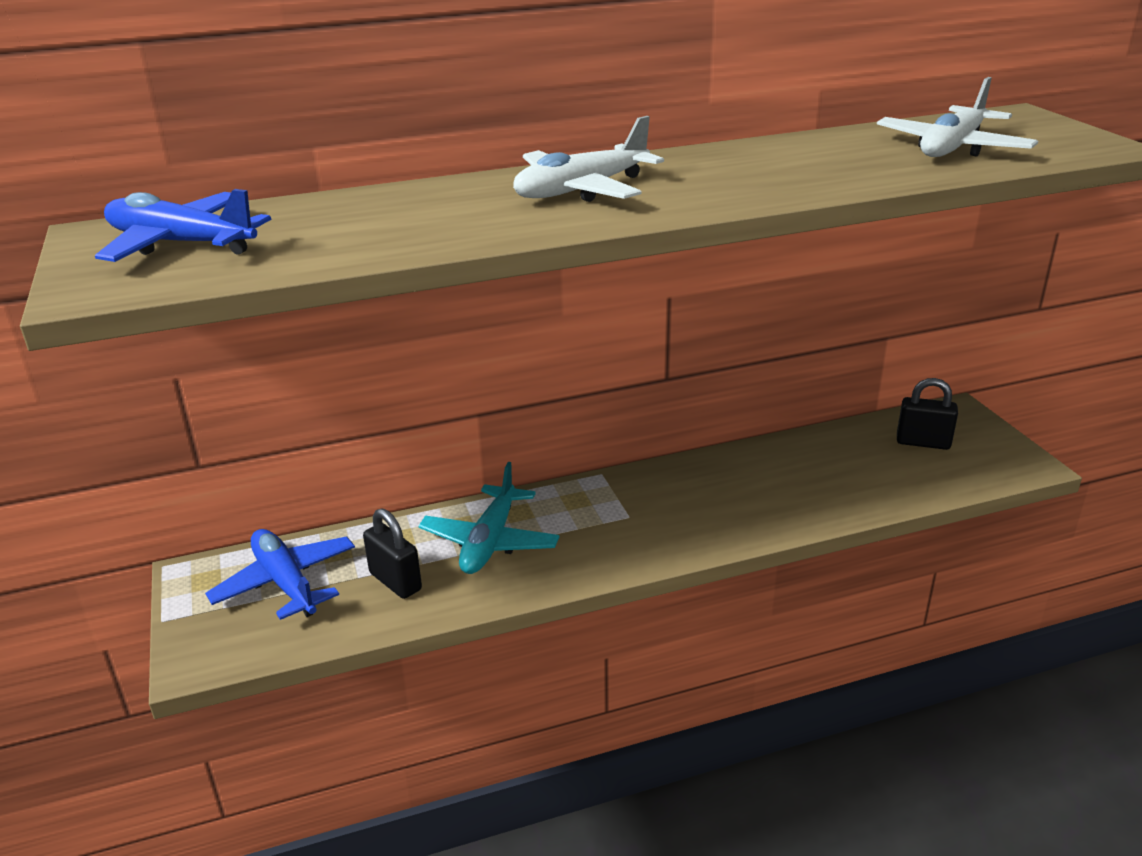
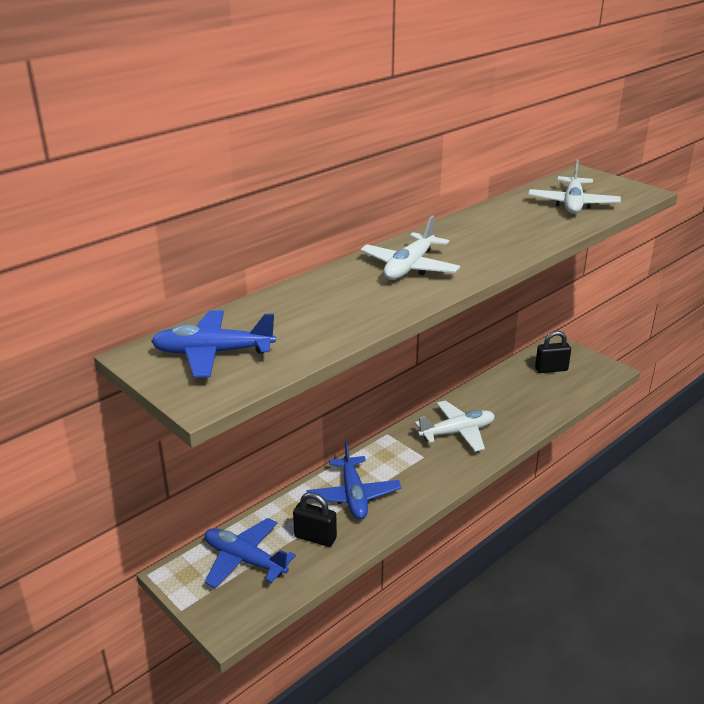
camera: 25 degrees left, 0 degrees up
(490, 541) = (353, 495): turquoise plane -> blue plane
(704, 496) = (457, 432): none -> white plane

